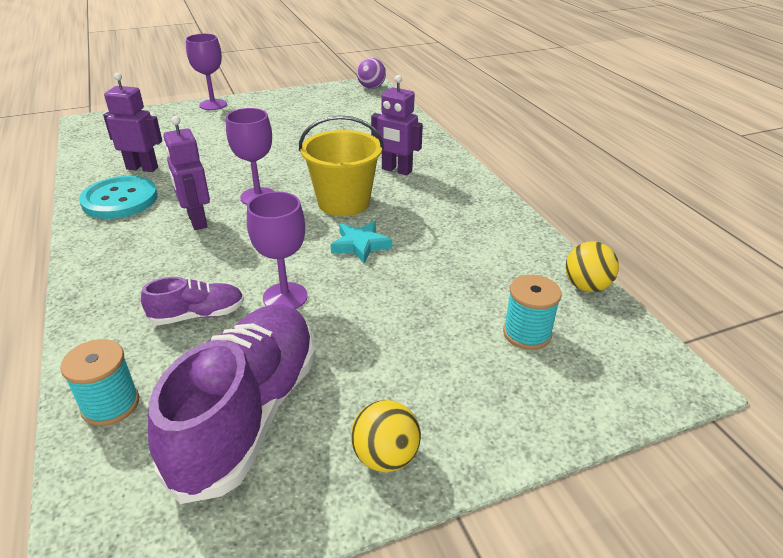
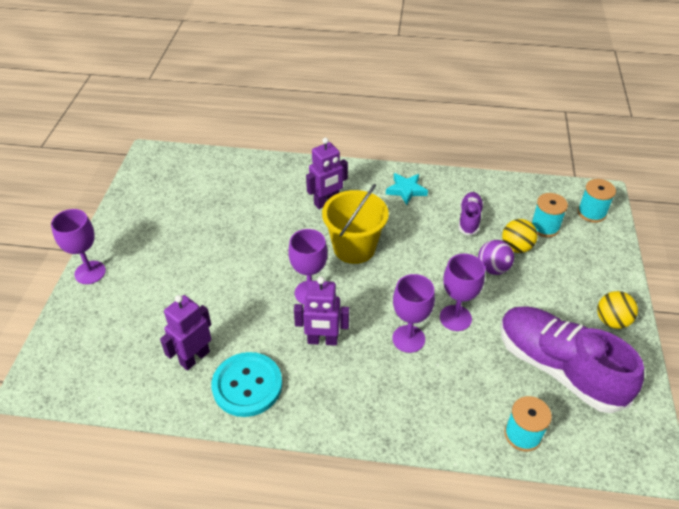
camera: 60 degrees left, 10 degrees up
(198, 315) = (451, 369): purple shoe -> purple shoe (469, 219)
(230, 272) = (408, 339): none -> purple goblet
(360, 245) = (416, 260): turquoise star -> turquoise star (406, 190)
(371, 87) = (159, 156): purple ball -> purple ball (493, 268)
(586, 286) = (517, 184): yellow ball -> yellow ball (516, 247)
(616, 377) = (591, 213): none -> turquoise spool

